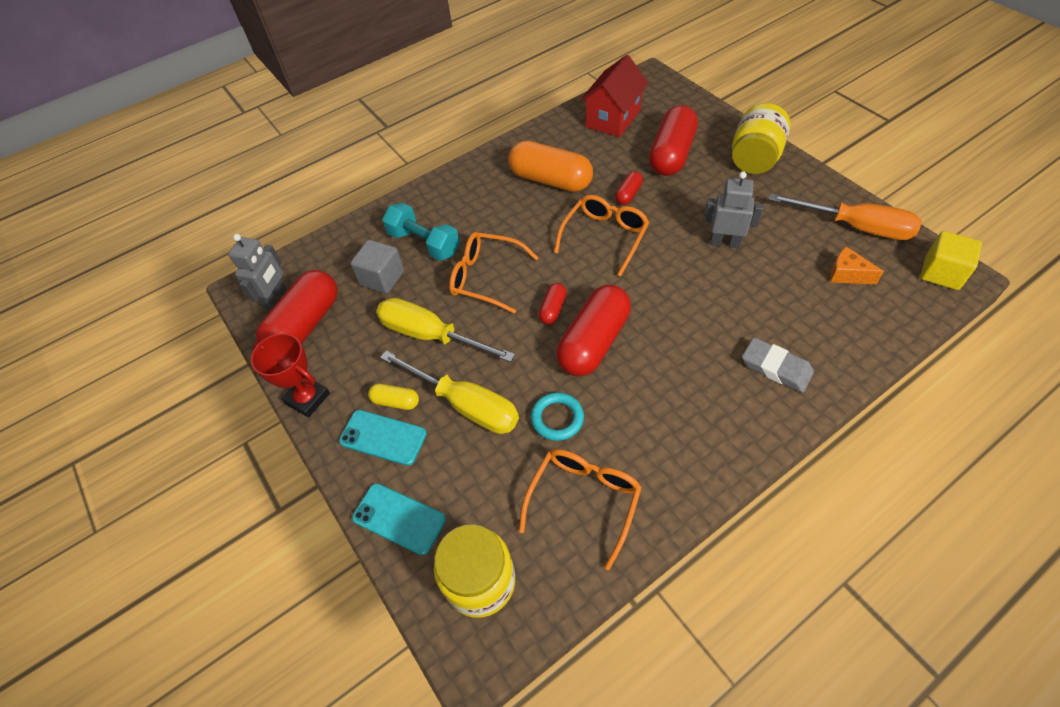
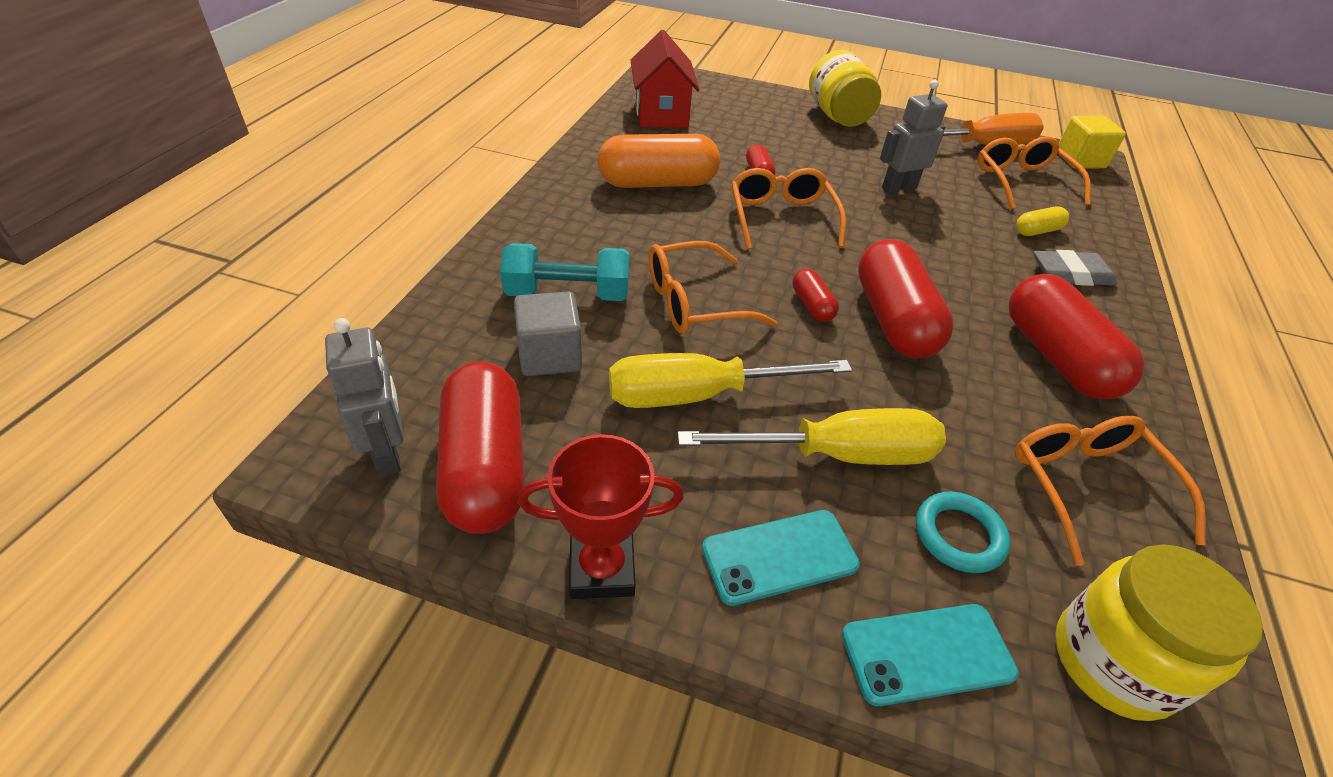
camera: 45 degrees left, 10 degrees down
(396, 402) = (744, 499): yellow capsule -> yellow capsule (1037, 231)
(557, 418) = (954, 415): turquoise ring -> turquoise ring (959, 535)
(671, 154) = (759, 130): red capsule -> red capsule (1057, 357)
(847, 274) = (1022, 182): orange cheese -> orange glasses

